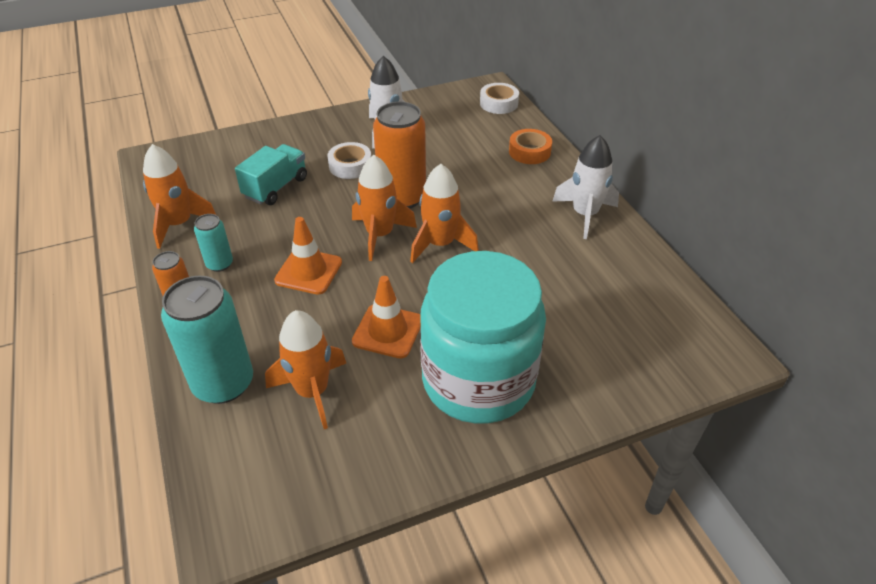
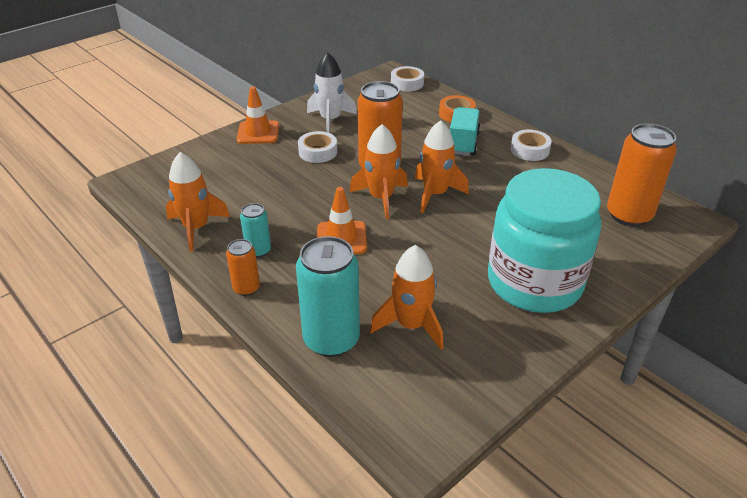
camera: 20 degrees left, 5 degrees down
(276, 188) = (264, 181): turquoise truck -> turquoise truck (463, 143)
(388, 331) = (439, 266): orange traffic cone -> orange traffic cone (258, 133)
(584, 215) = (529, 150): white rocket -> white tape
(650, 326) = (628, 215): none -> orange can

